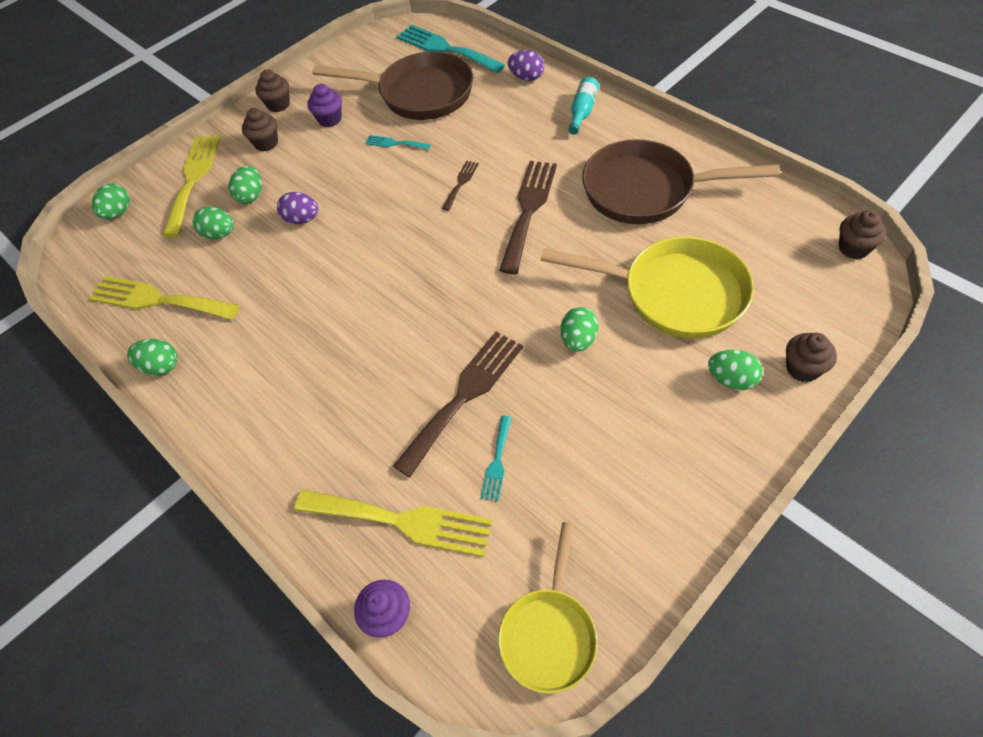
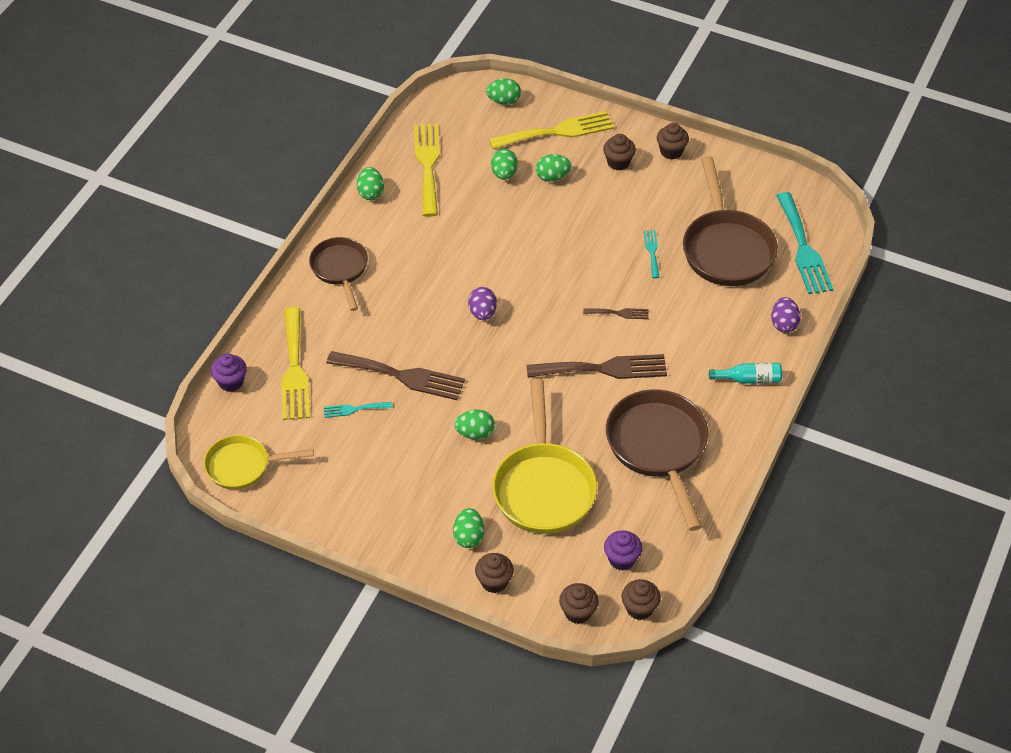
camera: 65 degrees right, 5 degrees down
(262, 427) = (340, 269): none -> brown pan
(302, 219) = (538, 220): purple egg -> purple egg (482, 313)
(330, 119) = (666, 195): purple cupcake -> purple cupcake (622, 559)
(445, 49) = (803, 248): turquoise fork -> turquoise fork turned 150 degrees clockwise
(854, 300) = (578, 612): none -> brown cupcake

